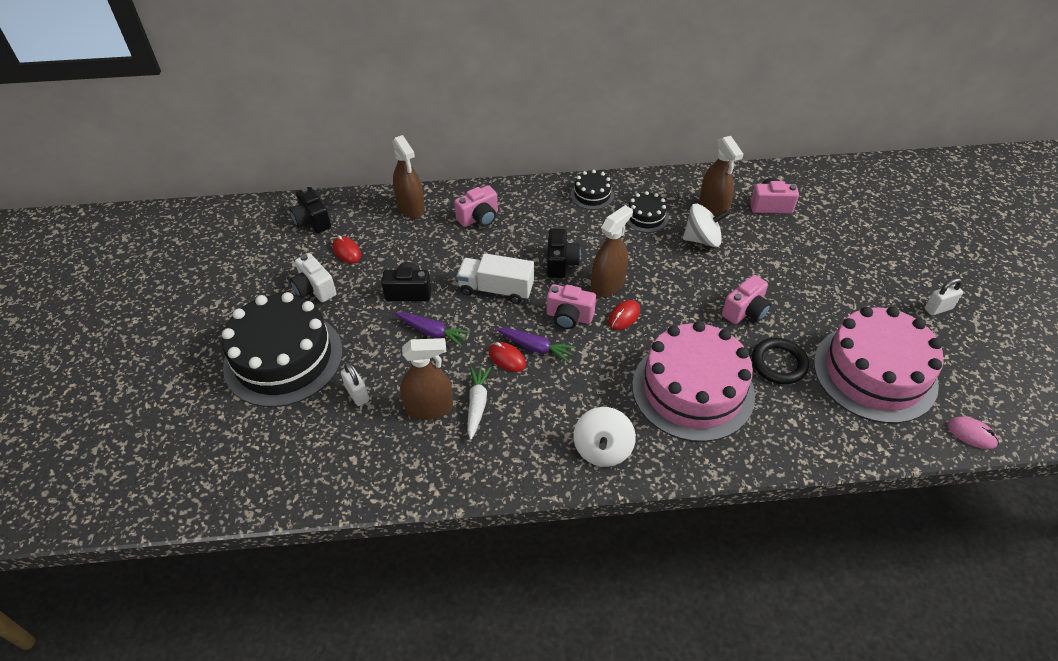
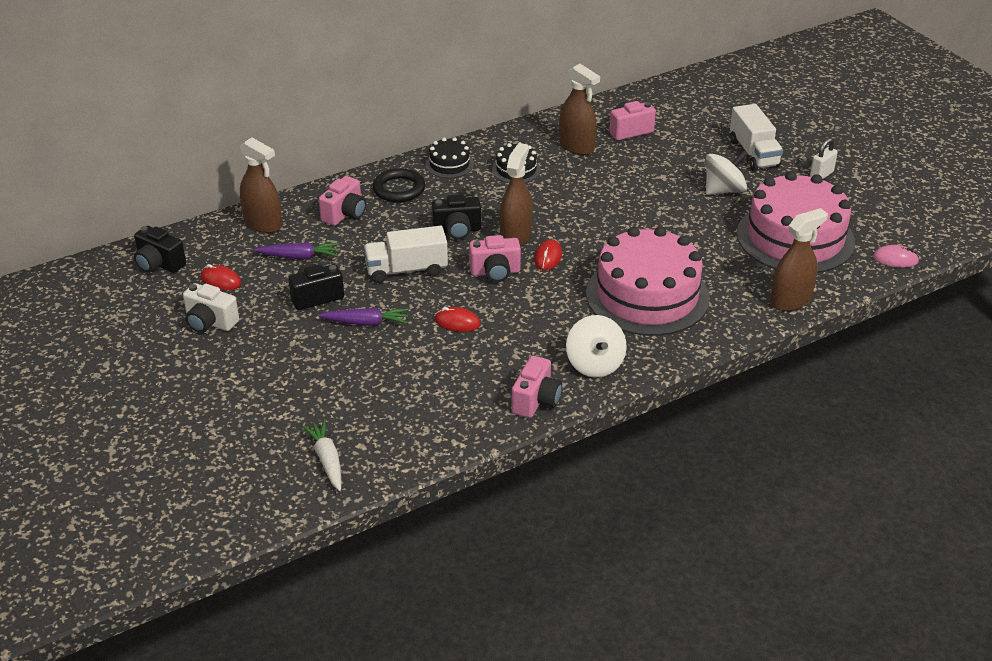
camera: 25 degrees left, 10 degrees down
(283, 358) = (222, 389): black cake -> none
(357, 394) = (325, 395): white padlock -> none
(429, 408) = (408, 383): brown spray bottle -> brown spray bottle (790, 300)
(477, 404) = (453, 366): white carrot -> white carrot (327, 460)
(535, 347) = (479, 306): purple carrot -> purple carrot (299, 256)
(561, 263) = (457, 230): black camera -> black camera turned 105 degrees clockwise
(702, 239) = (582, 175): white spinning top -> white spinning top (724, 190)
(745, 311) = (657, 222): pink camera -> pink camera (536, 401)
(779, 363) = (710, 254): black ring -> black ring (399, 189)
(879, 264) = (754, 153): none -> white truck

